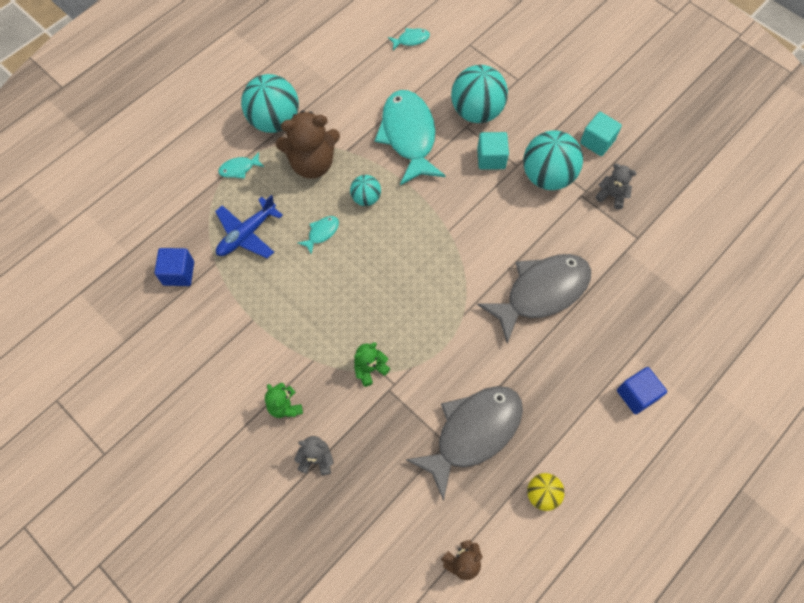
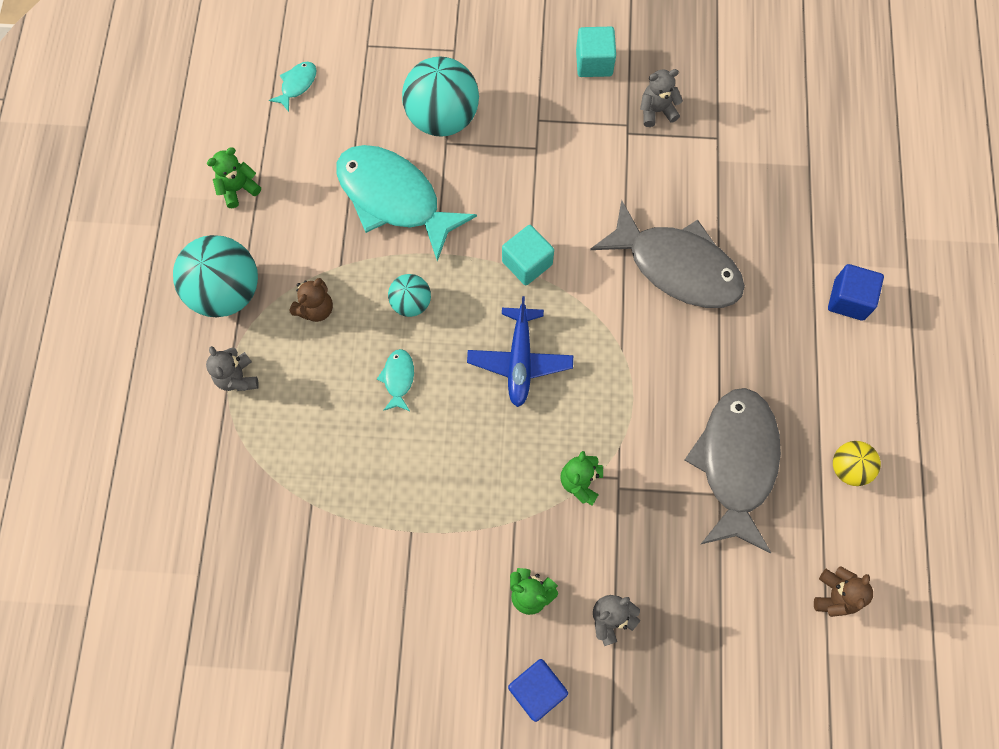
camera: 40 degrees left, 5 degrees up
(178, 273) = (280, 549): blue cube -> blue cube (536, 690)
(239, 169) = (237, 378): turquoise fish -> grey teddy bear
(247, 234) = (316, 444): blue plane -> blue plane (520, 360)
(312, 163) = (316, 309): brown teddy bear -> brown teddy bear, size x0.52
(329, 72) = (238, 189): none -> green teddy bear
(491, 158) = (503, 160): turquoise cube -> turquoise cube (527, 263)
(541, 292) = (676, 266): grey fish -> grey fish turned 105 degrees clockwise
(547, 176) = (577, 137): turquoise ball -> none

